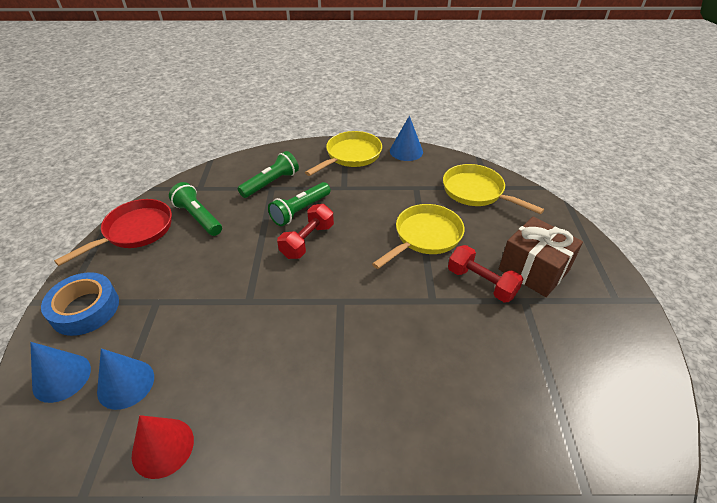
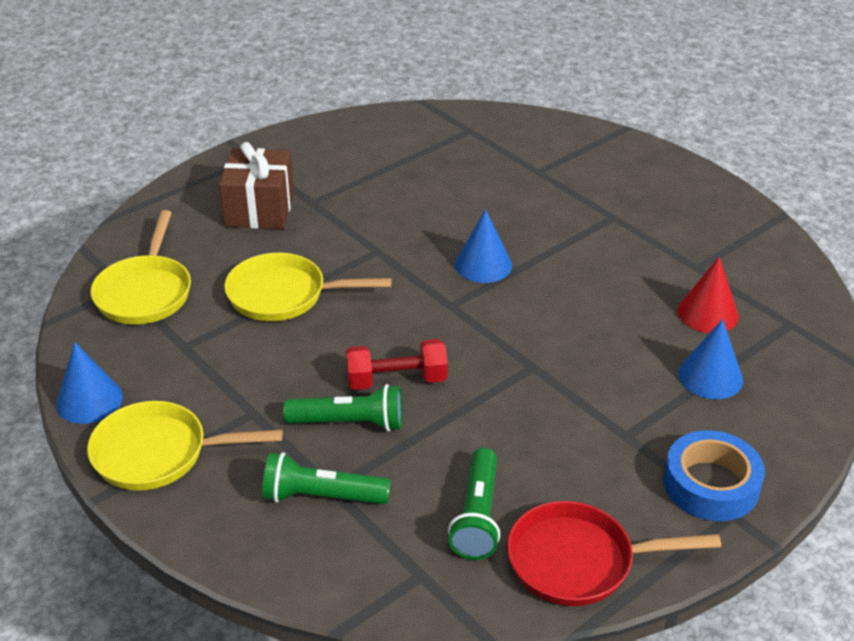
camera: 130 degrees left, 5 degrees down
(62, 377) = (769, 424): blue cone -> blue cone (483, 265)
(481, 283) = (317, 232): red dumbbell -> none

